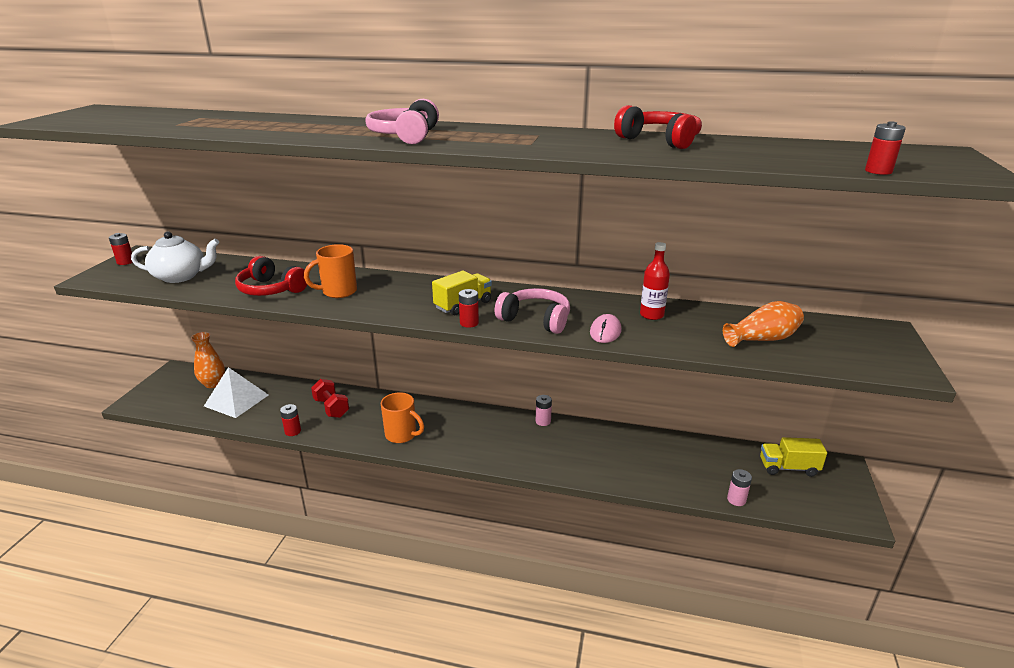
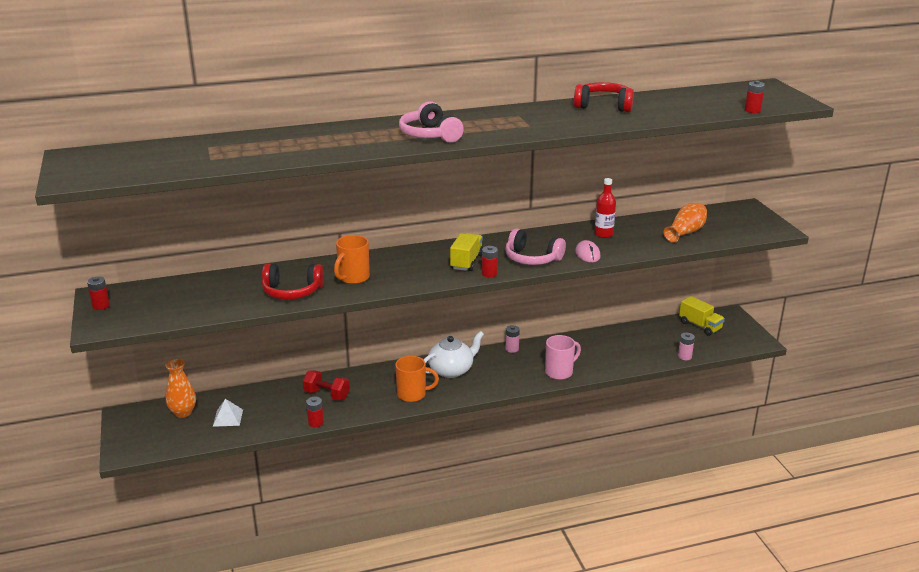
camera: 30 degrees left, 0 degrees up
(181, 276) = (186, 303): white teapot -> white teapot (451, 370)
(236, 400) = (228, 418): white pyramid -> white pyramid, size x0.59
(535, 320) = (532, 258): pink headphones -> pink headphones turned 150 degrees counterclockwise
(568, 465) = (559, 372): none -> pink mug
(788, 467) = (700, 326): yellow truck -> yellow truck turned 105 degrees counterclockwise

